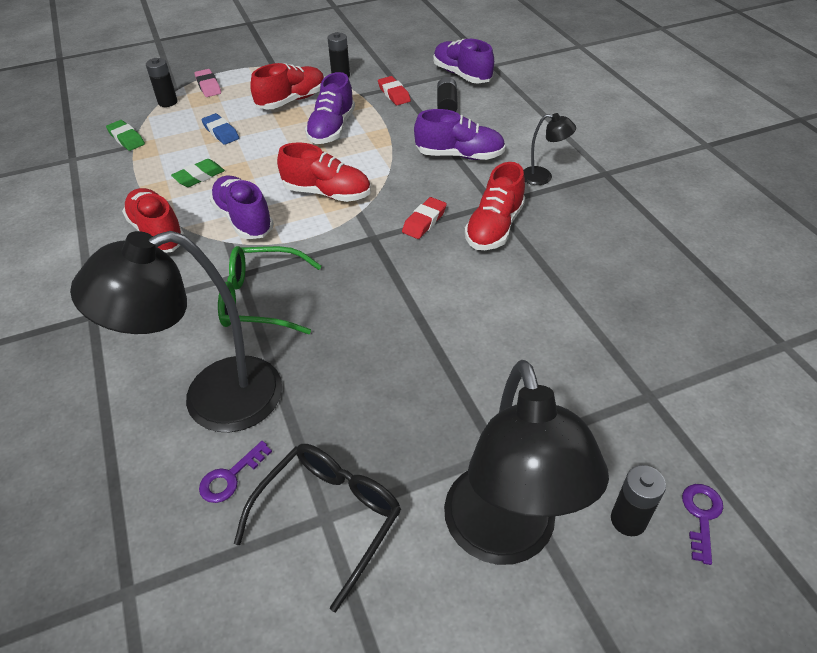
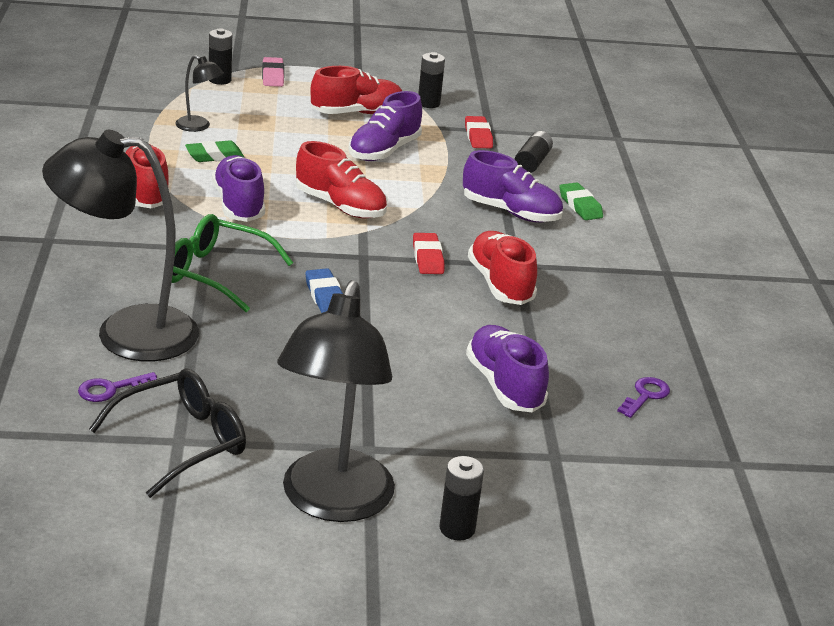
camera: 15 degrees right, 15 degrees down
(126, 139) = (158, 102): green eraser -> green eraser (580, 206)
(221, 132) = (261, 123): blue eraser -> blue eraser (325, 296)
(424, 221) = (427, 258): red eraser -> red eraser turned 60 degrees counterclockwise
(462, 75) = (573, 138): purple shoe -> purple shoe (504, 385)
(494, 227) = (500, 284): red shoe -> red shoe turned 120 degrees clockwise
(543, 177) = (591, 256): black lamp -> black lamp (198, 126)
(701, 516) = (531, 548): purple key -> purple key (645, 396)

